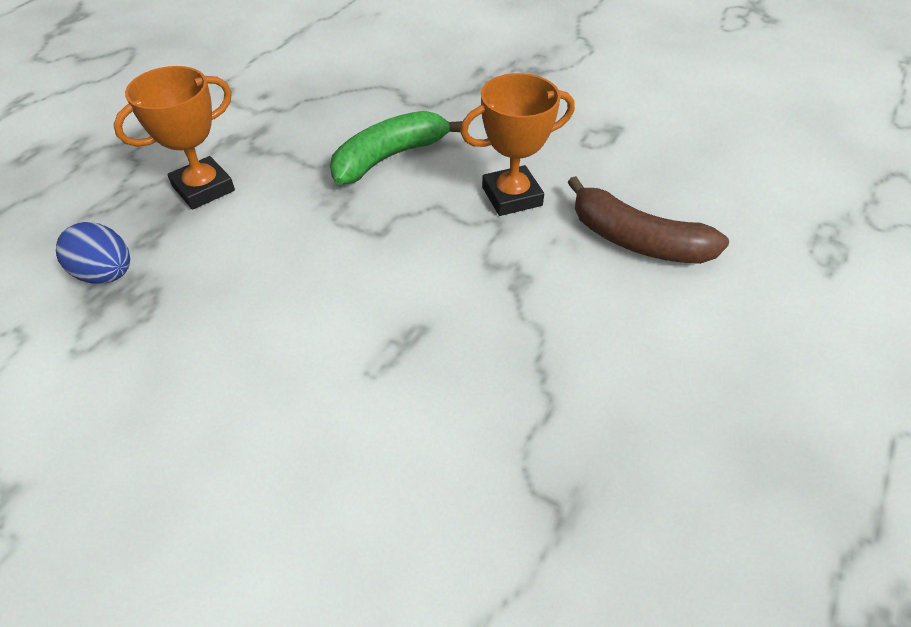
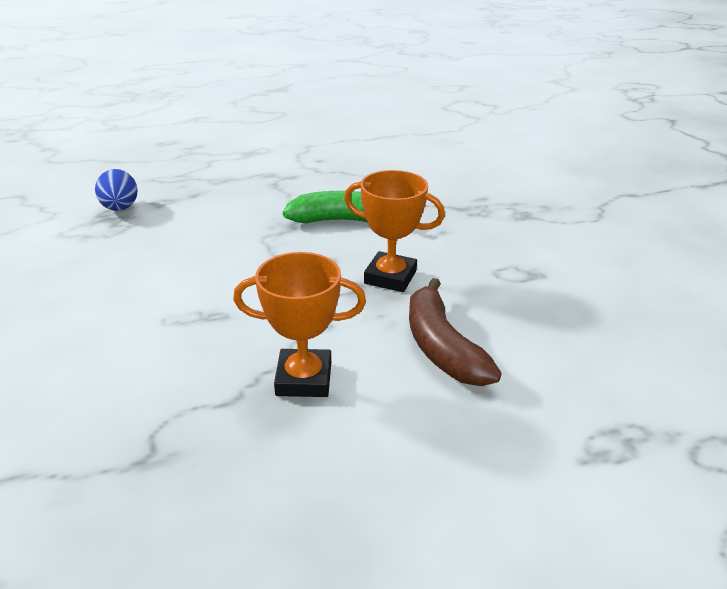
camera: 40 degrees right, 15 degrees down
(203, 188) = (220, 191): orange trophy -> orange trophy (304, 379)

